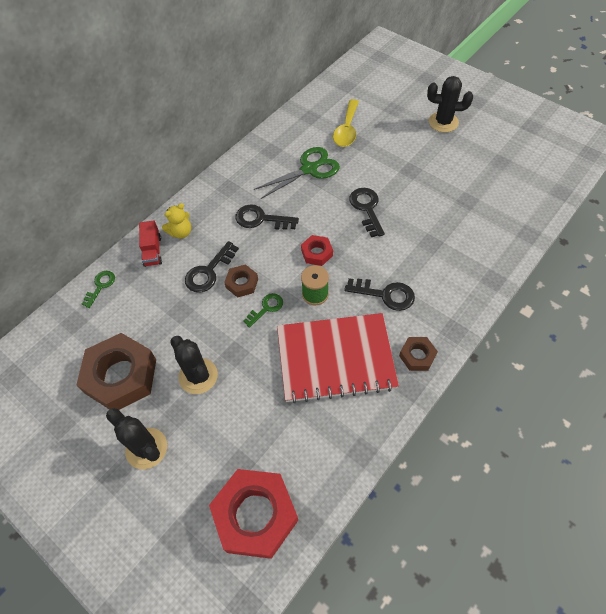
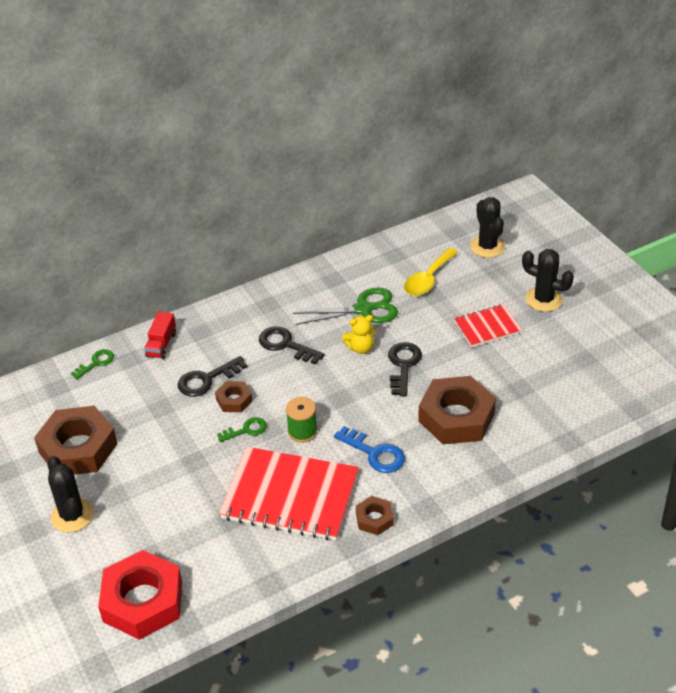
camera: 20 degrees right, 15 degrees down
(181, 232) = (198, 335): yellow teddy bear -> yellow teddy bear (360, 348)
(198, 376) = (149, 470): black cactus -> black cactus (487, 247)
(317, 253) = (325, 393): red nut -> none
(385, 294) = (374, 453): black key -> blue key
(414, 156) = (487, 327): none -> red notebook
(432, 241) = (456, 417): none -> brown nut

